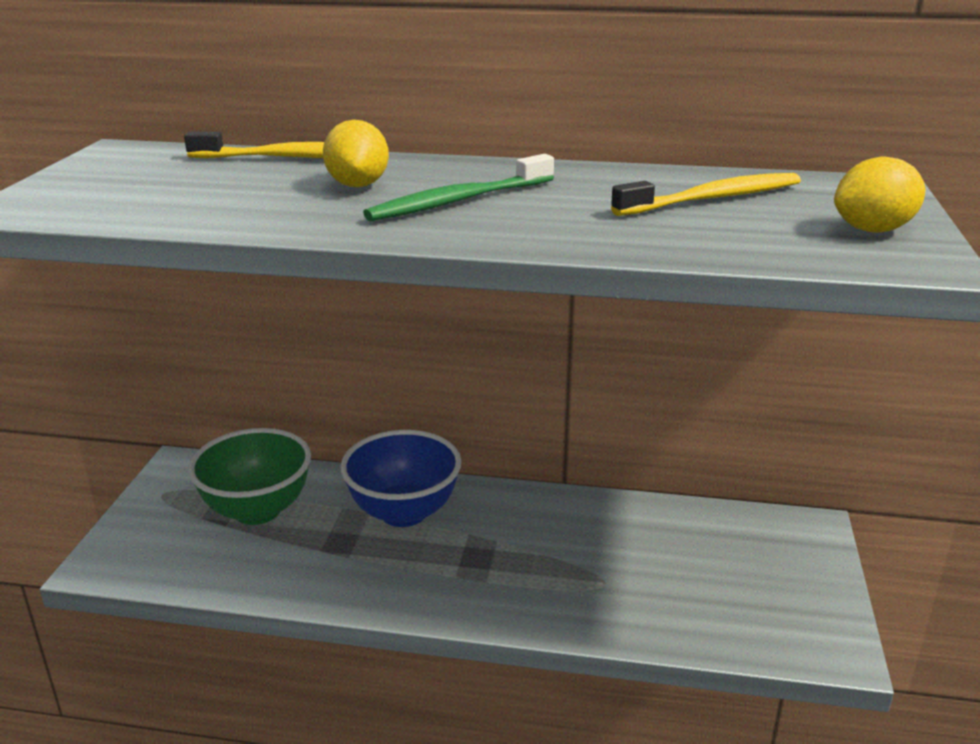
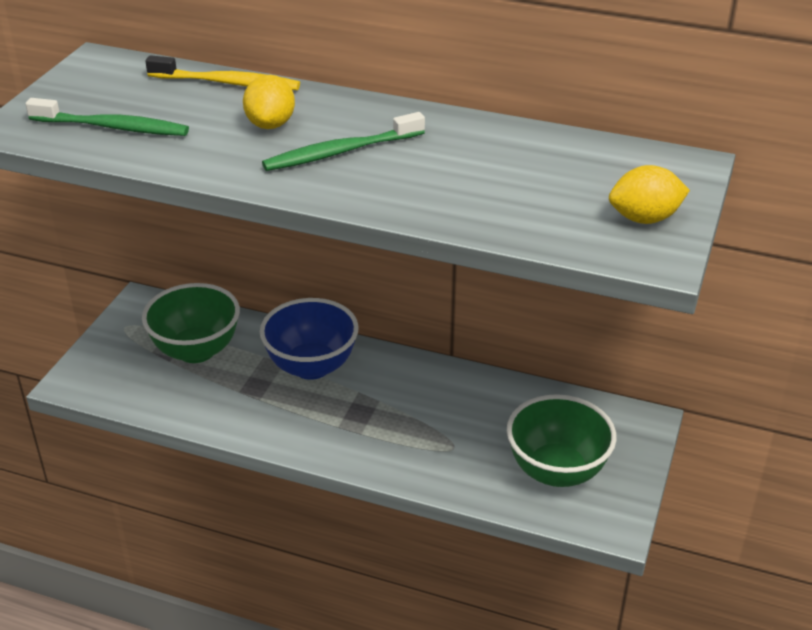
camera: 10 degrees right, 10 degrees up
(151, 199) = (112, 127): none -> green toothbrush
(712, 199) = (541, 168): yellow toothbrush -> none
(738, 595) = (556, 471): none -> green bowl

